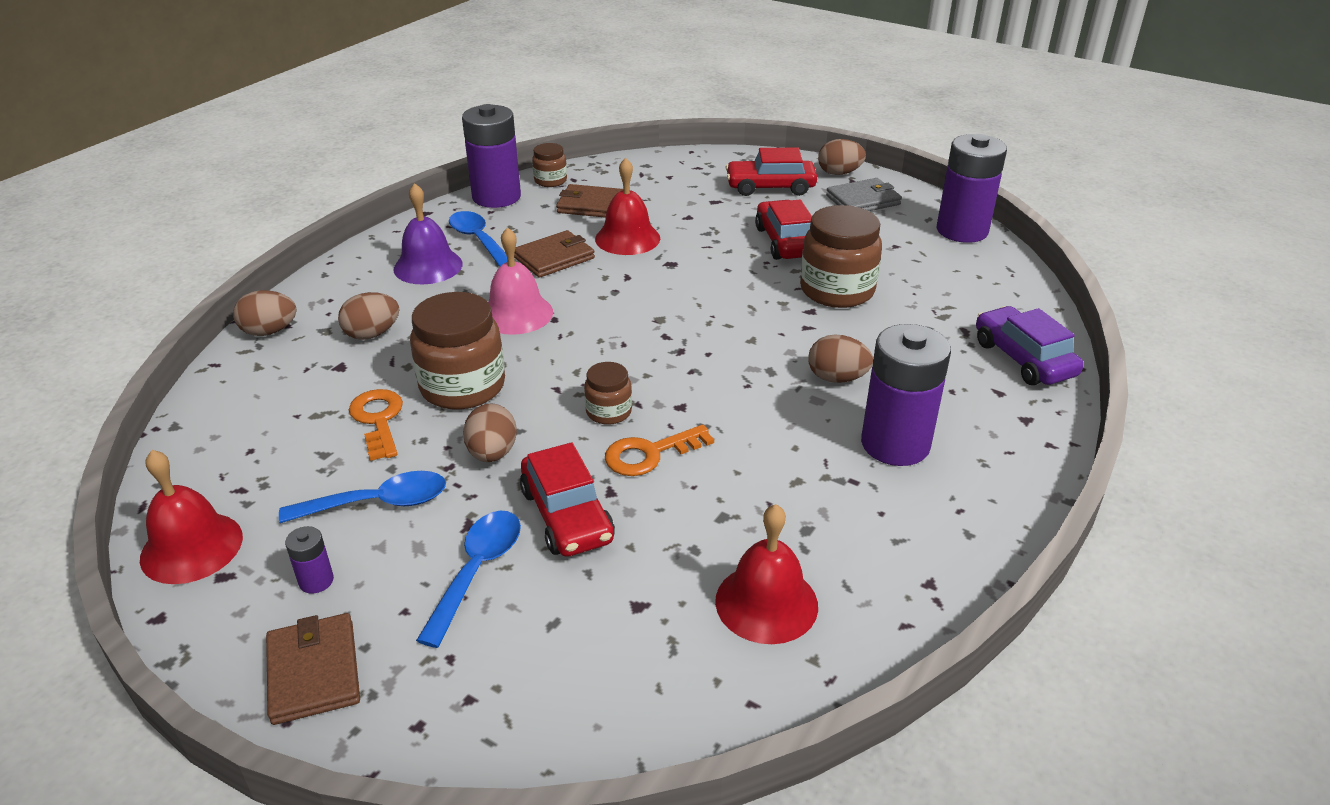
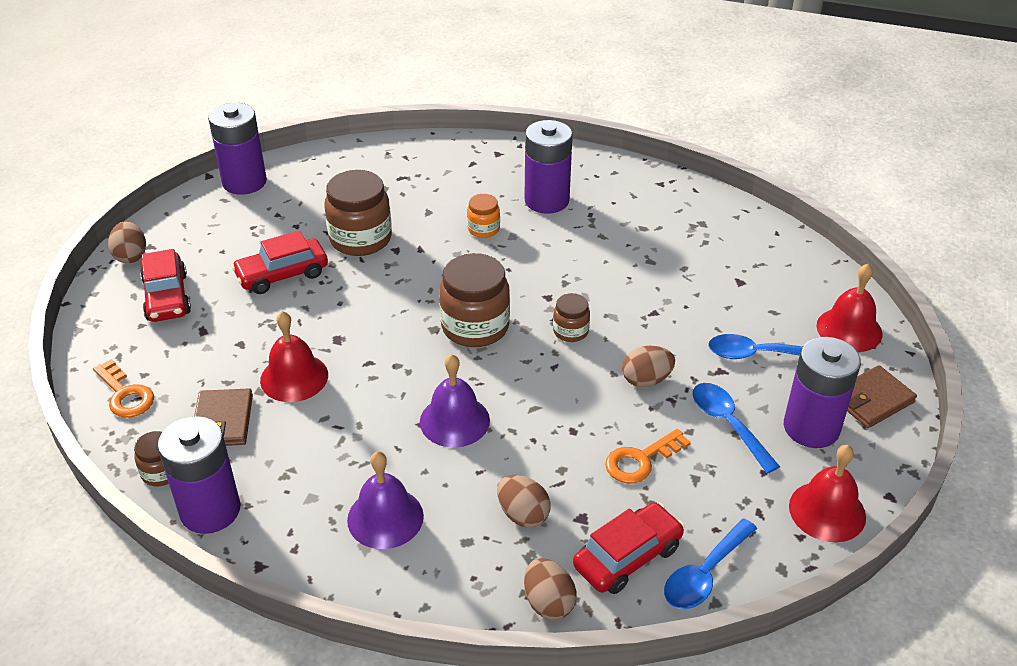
camera: 105 degrees left, 5 degrees up
(316, 581) = (811, 428): purple battery -> purple battery, size x2.35
(462, 387) = (575, 422): brown jar -> brown jar (475, 327)
(478, 240) = (320, 493): blue spoon -> blue spoon (704, 574)
(516, 313) = (454, 421): pink bell -> purple bell
(554, 258) = (345, 421): brown wallet -> none
(567, 515) = (686, 327): red car -> red car (627, 557)
(650, 454) = (607, 302): orange key -> orange key (125, 394)
(766, 603) = (709, 236): red bell -> red bell (849, 329)
(837, 378) = (483, 229): brown egg -> orange jar
(863, 200) = (191, 237): grey wallet -> none
(1023, 359) = (429, 154): purple car -> none

